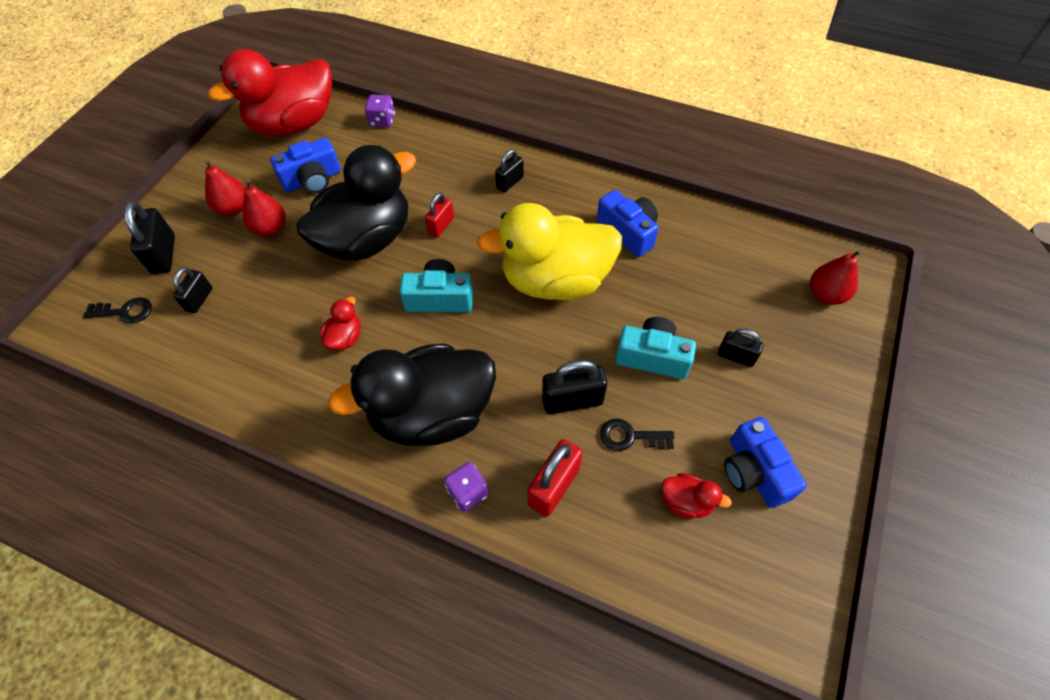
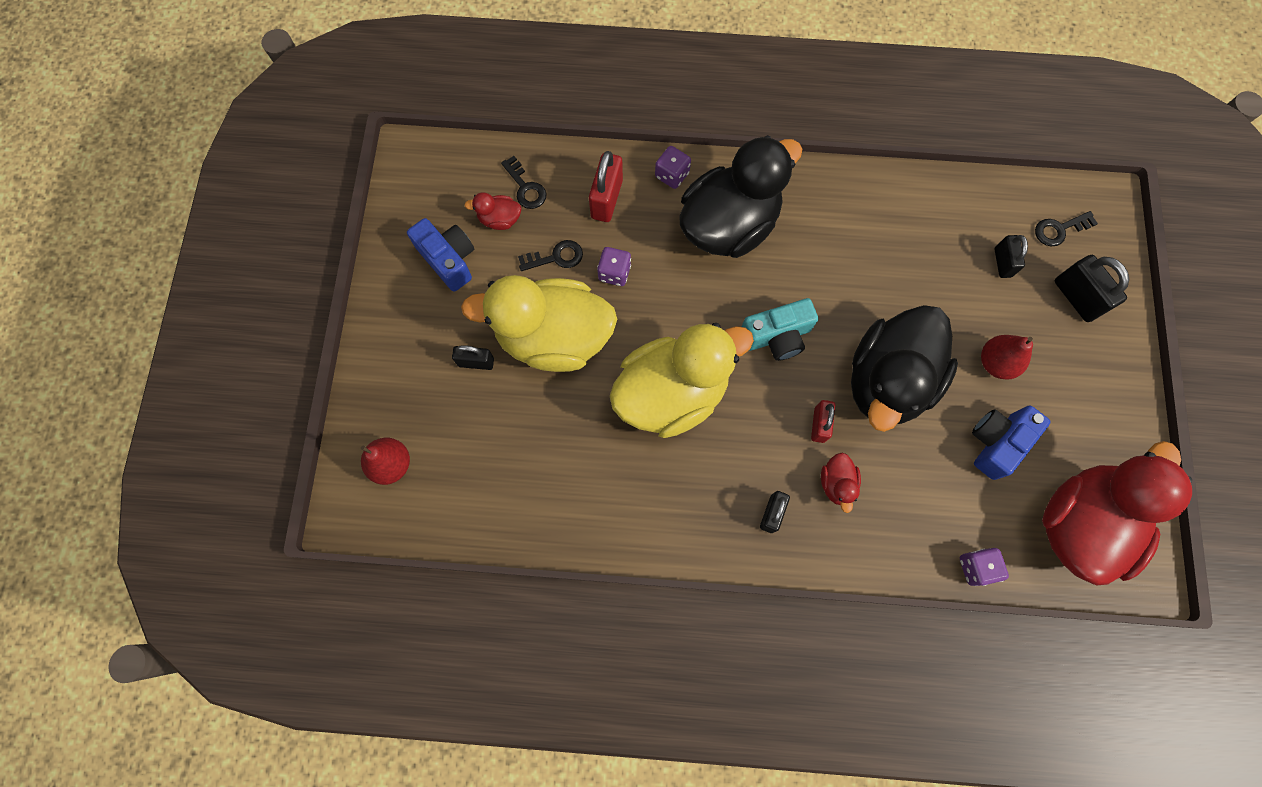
camera: 160 degrees right, 15 degrees up
(234, 208) = (1052, 375): red pear -> none
(345, 337) = (842, 268): red duck -> red duck (836, 483)
(572, 401) = (614, 273): black padlock -> purple dice
(628, 232) = (614, 482): blue camera -> none
(647, 533) = (525, 187): none -> black key
(652, 357) = (554, 338): turquoise camera -> yellow duck

